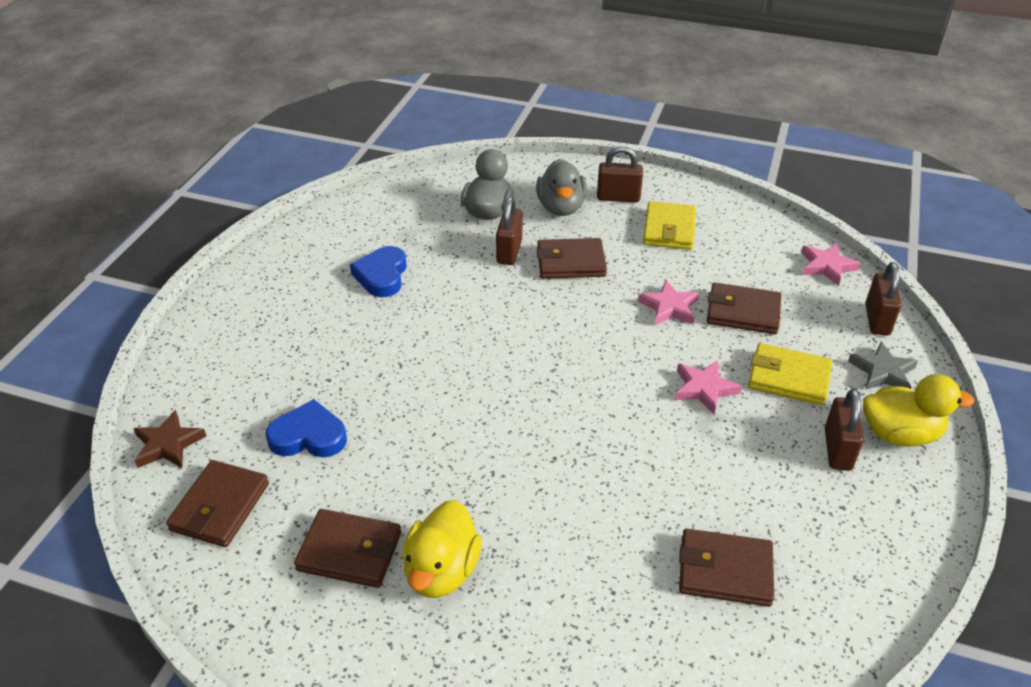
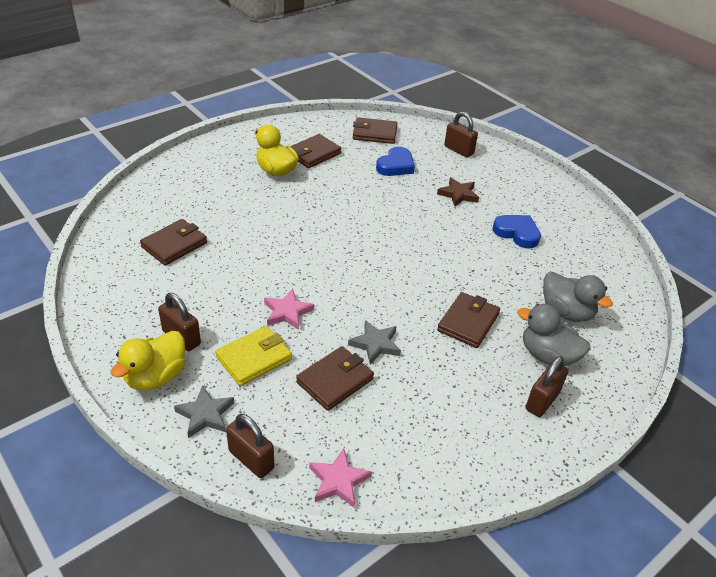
camera: 120 degrees right, 0 degrees up
(168, 444) = (428, 131): brown star -> brown star (458, 194)
(220, 507) = (374, 133): brown wallet -> brown wallet turned 45 degrees counterclockwise
(509, 252) = (504, 298): brown padlock -> brown padlock (458, 150)
(669, 229) = (471, 405): yellow wallet -> none
(669, 307) = (375, 344): pink star -> grey star

